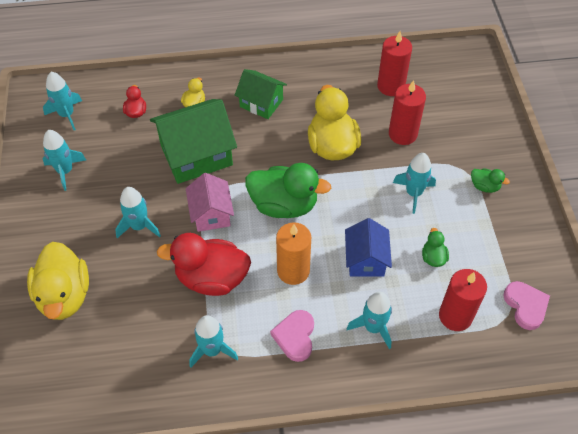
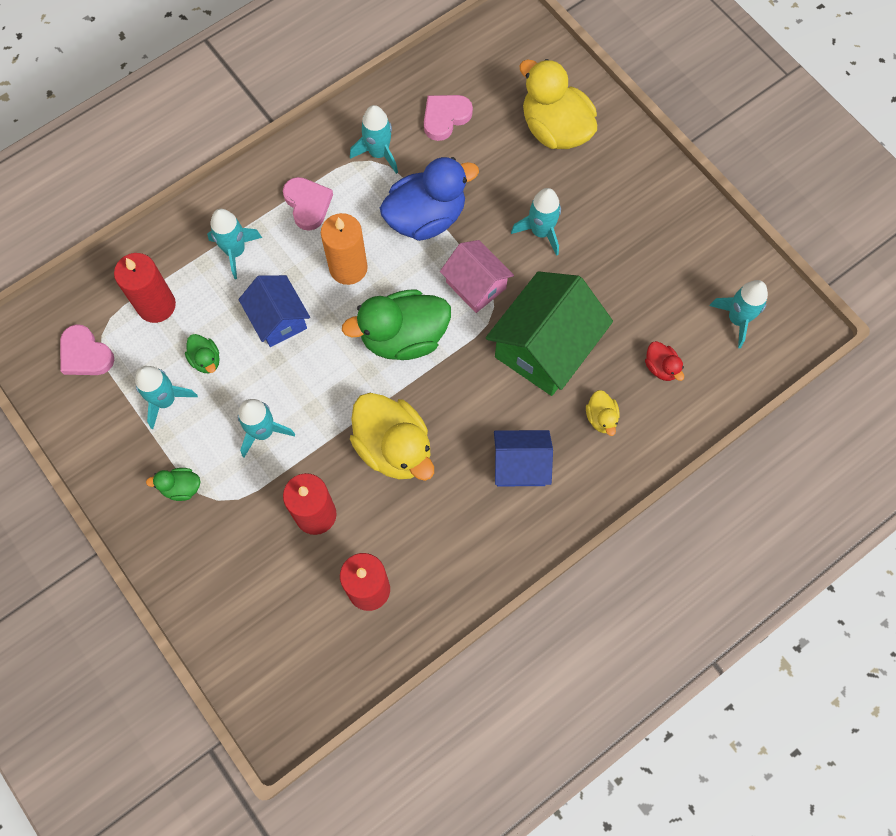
camera: 150 degrees right, 15 degrees up
(65, 171) = (672, 250): turquoise rocket -> turquoise rocket (165, 400)
(138, 352) = (445, 117): none -> pink heart
(212, 278) = (426, 217): red duck -> blue duck
(261, 103) = (520, 465): green house -> blue house

